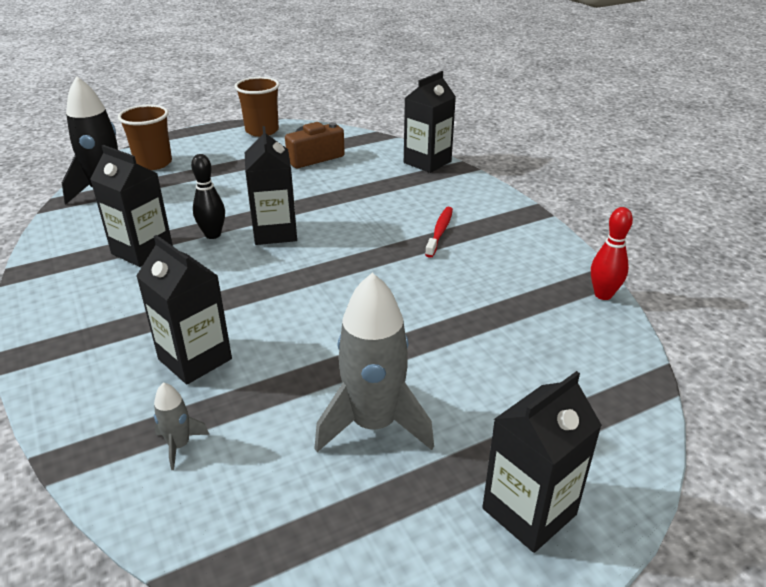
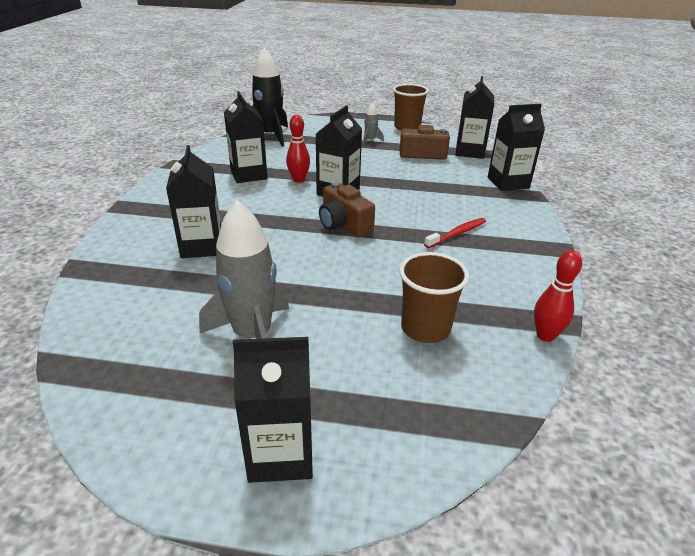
camera: 35 degrees right, 0 degrees up
(153, 163) = (315, 128): brown cup -> brown cup (425, 328)
(179, 445) = (137, 289): grey rocket -> grey rocket (370, 140)
(213, 235) = (298, 180): black bowling pin -> red bowling pin
(324, 266) = (344, 224): none -> brown camera
(357, 140) = (469, 152): none -> black carton

